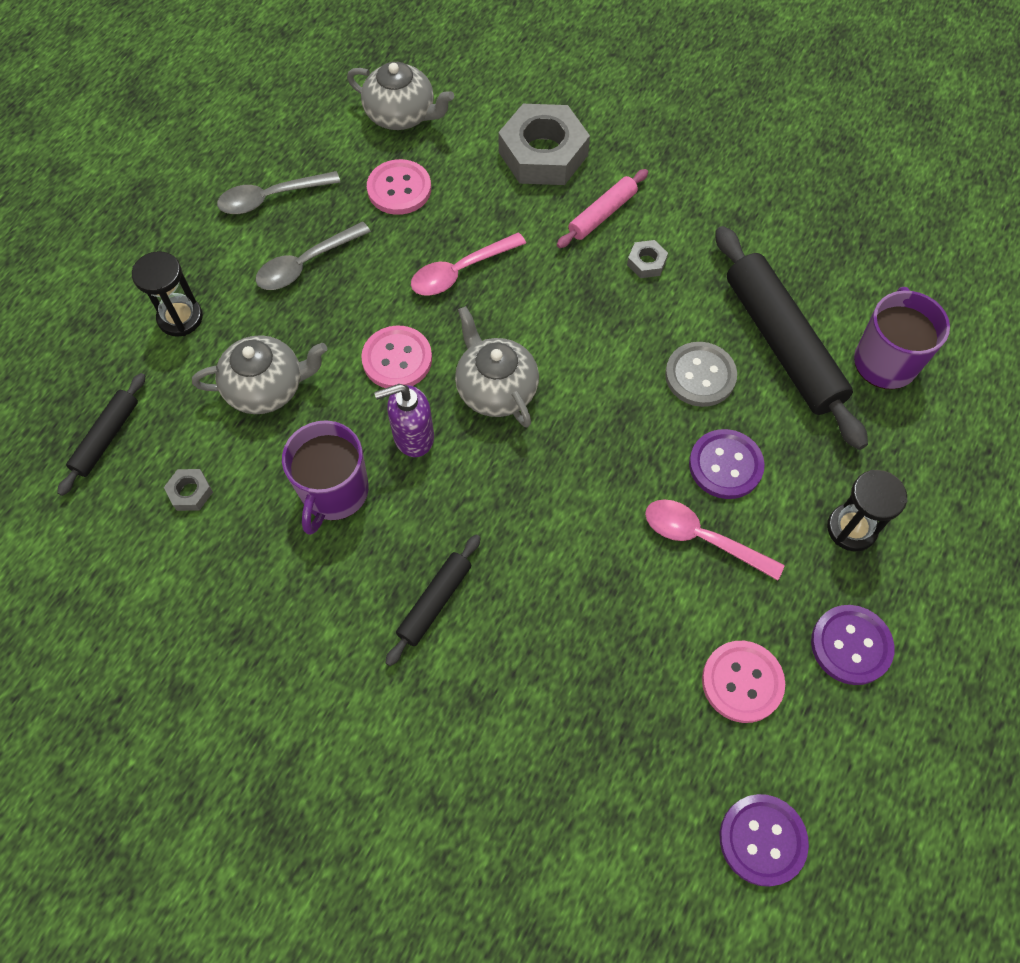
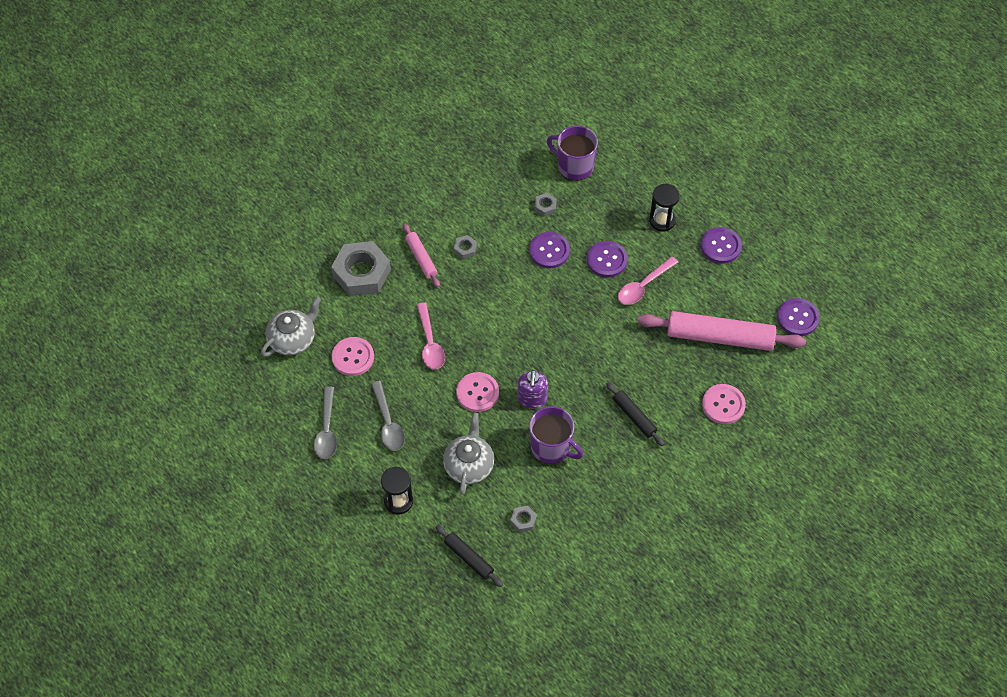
camera: 70 degrees left, 5 degrees down
(496, 389) = (517, 349): grey teapot -> none
(655, 701) = (719, 337): none -> pink rolling pin
(700, 375) = (549, 251): grey button -> purple button
(742, 682) = (723, 297): pink button -> pink button (723, 405)
(782, 343) = (545, 206): black rolling pin -> grey nut

